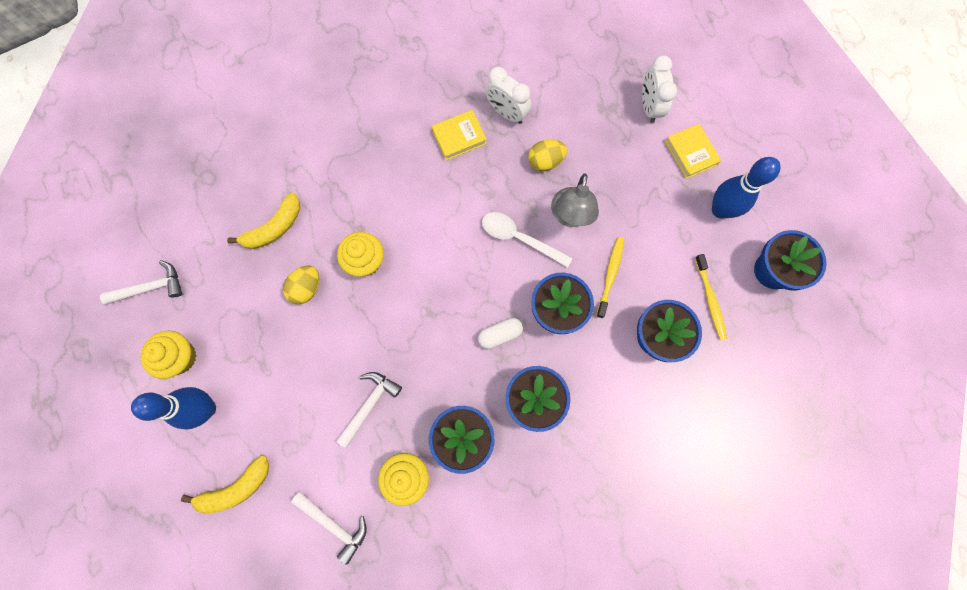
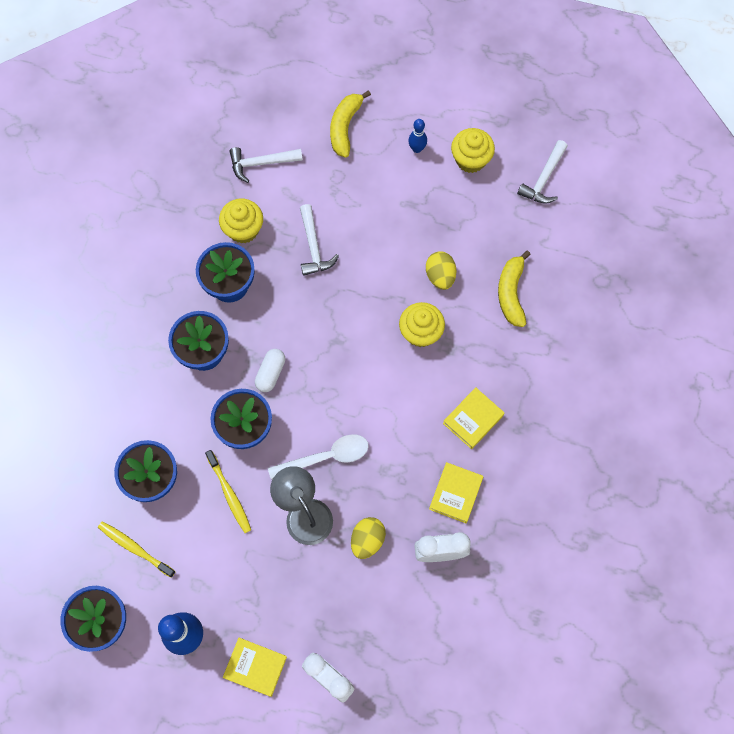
camera: 135 degrees right, 5 degrees down
(206, 408) = (417, 149): blue bowling pin -> blue bowling pin, size x0.53
(397, 171) = (473, 419): none -> yellow book

